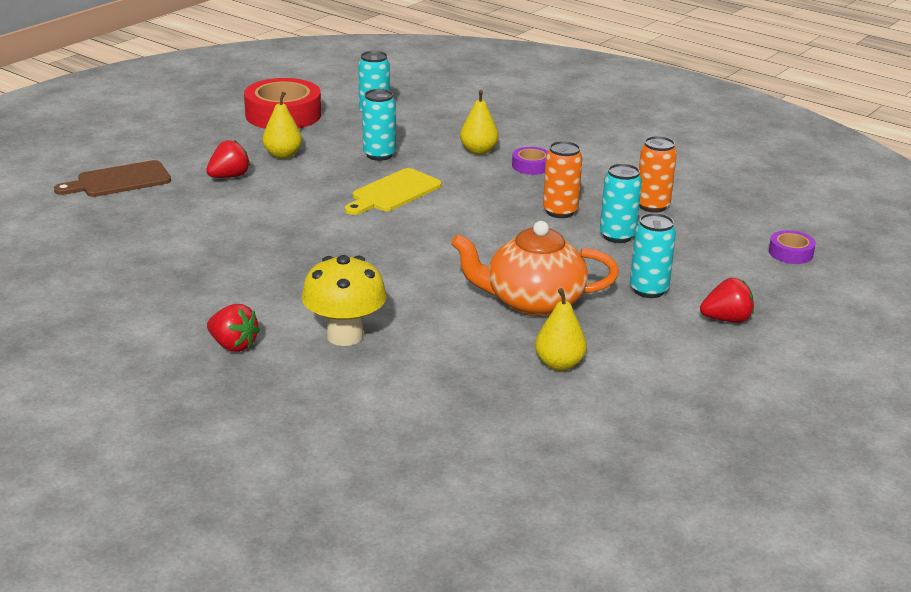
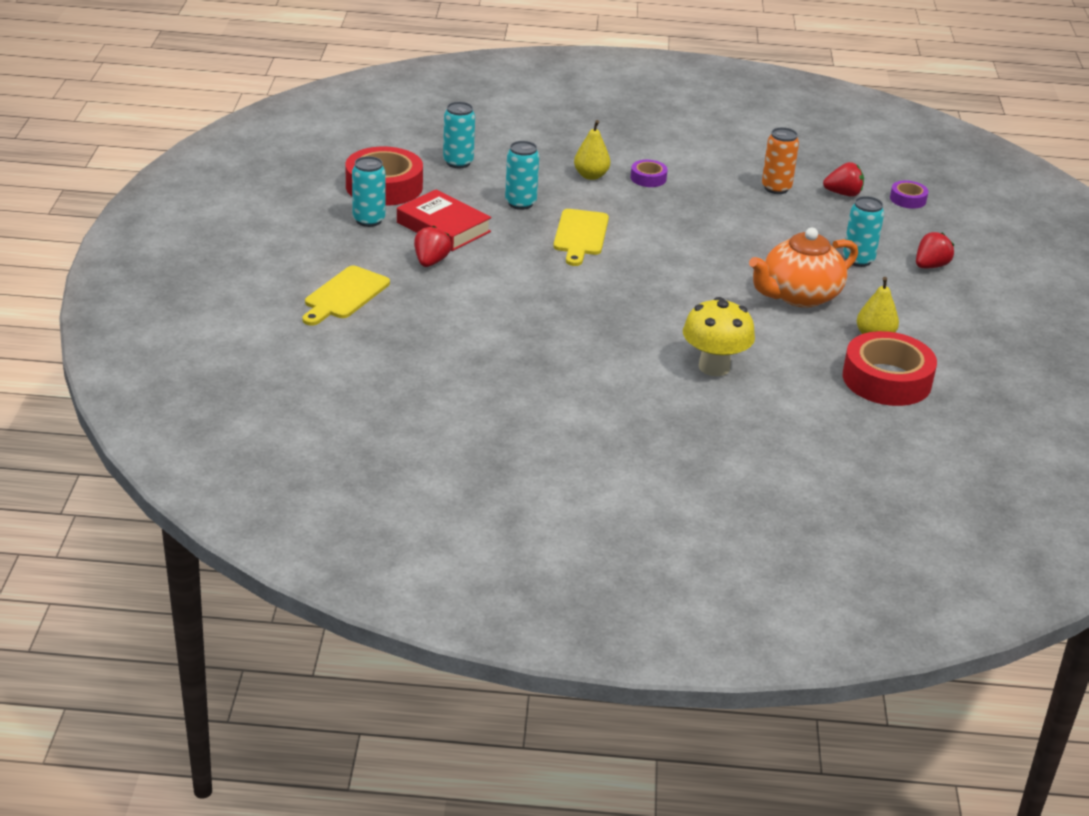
camera: 35 degrees left, 5 degrees up
(119, 180) = (344, 295): brown cutting board -> yellow cutting board
(233, 345) = (650, 403): red strawberry -> red strawberry (843, 194)
(283, 155) = (443, 227): yellow pear -> red book
(510, 408) = (886, 379): none -> red tape
(560, 211) = (721, 213): orange can -> none
(617, 236) = (785, 222): turquoise can -> turquoise can (369, 220)

